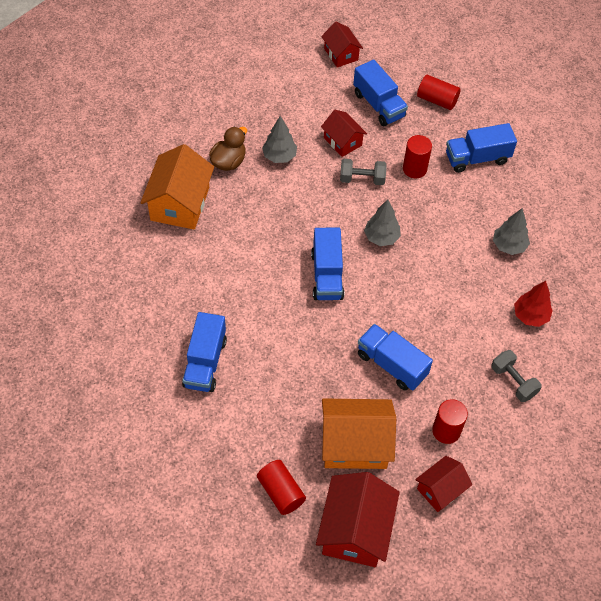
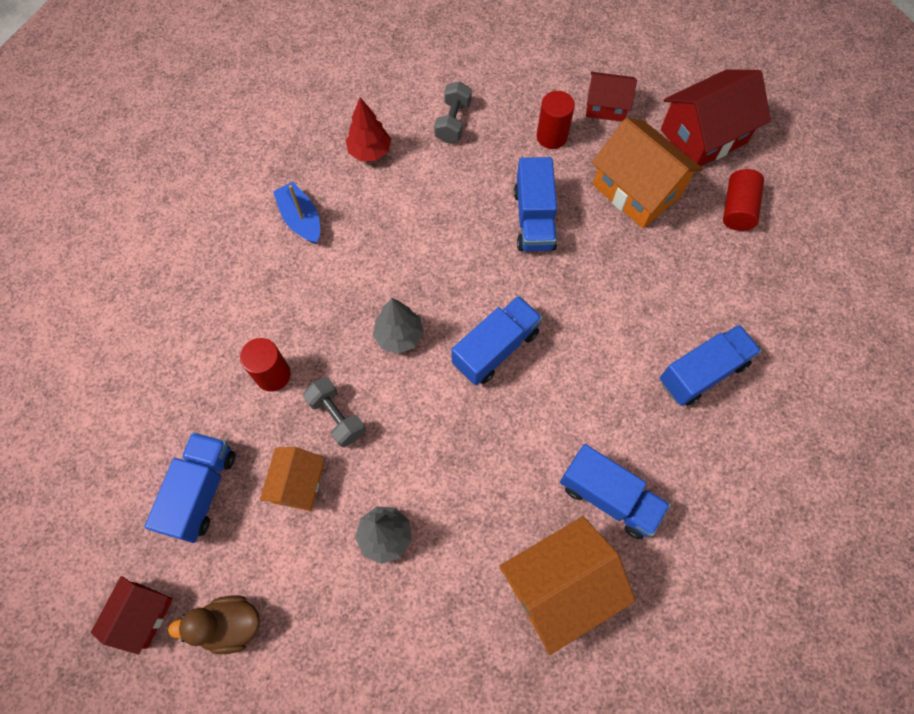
camera: 130 degrees left, 10 degrees up
(229, 162) = (448, 589): brown duck -> brown duck (230, 625)
(342, 141) = (298, 484): red house -> orange house
(437, 100) = (138, 432): red cylinder -> none
(477, 158) = (201, 325): blue truck -> blue truck (609, 497)
(508, 246) = (301, 219): grey tree -> blue boat

